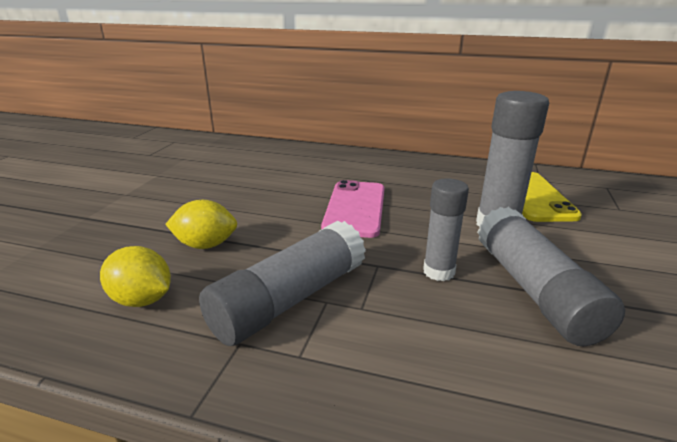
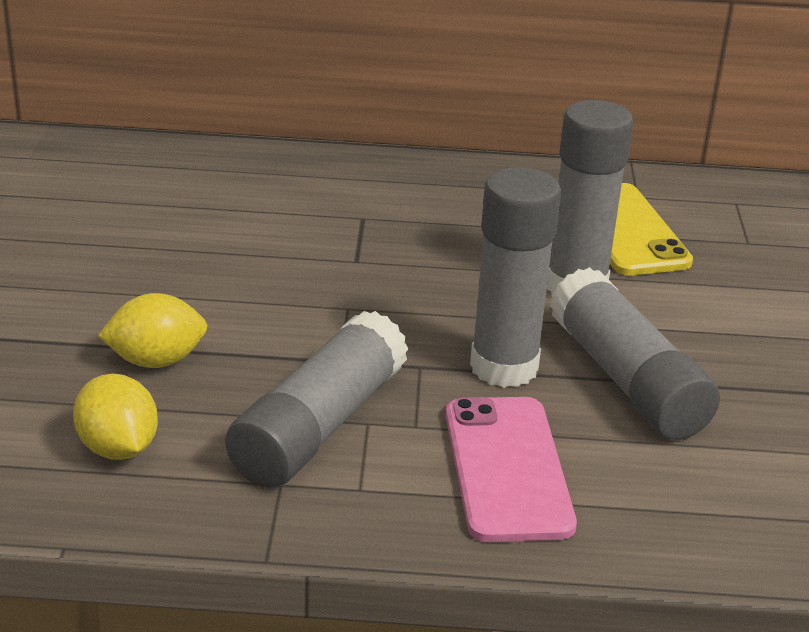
camera: 15 degrees left, 5 degrees up
(142, 300) = (118, 448): yellow lemon -> yellow lemon turned 45 degrees clockwise
(355, 208) = (359, 276): pink phone -> pink phone (507, 468)
(438, 272) = (504, 367): grey glue stick -> grey glue stick, size x1.59

